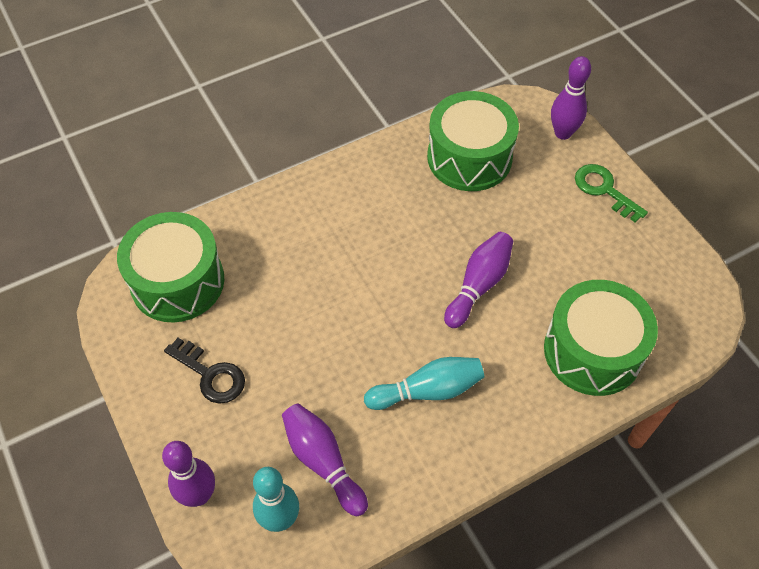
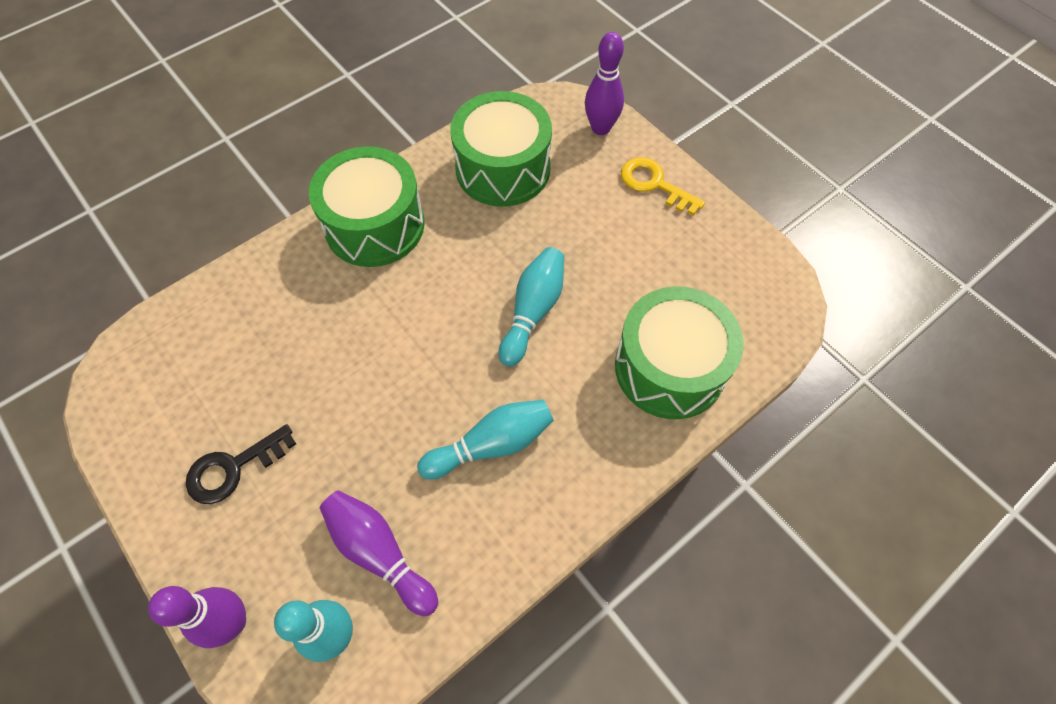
camera: 10 degrees left, 5 degrees up
(177, 281) = (182, 361): green drum -> green drum (374, 225)
(211, 375) = (233, 468): black key -> black key turned 120 degrees clockwise
(478, 285) = (533, 311): purple bowling pin -> turquoise bowling pin
(604, 190) = (654, 184): green key -> yellow key

